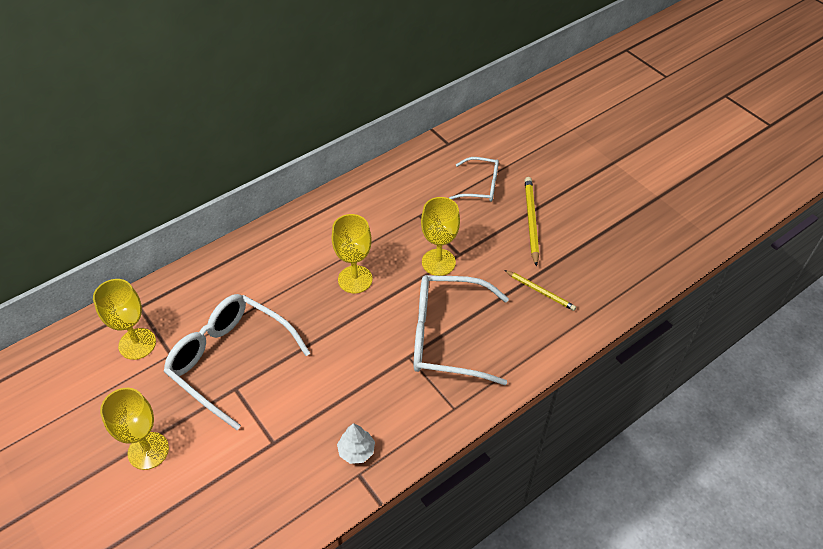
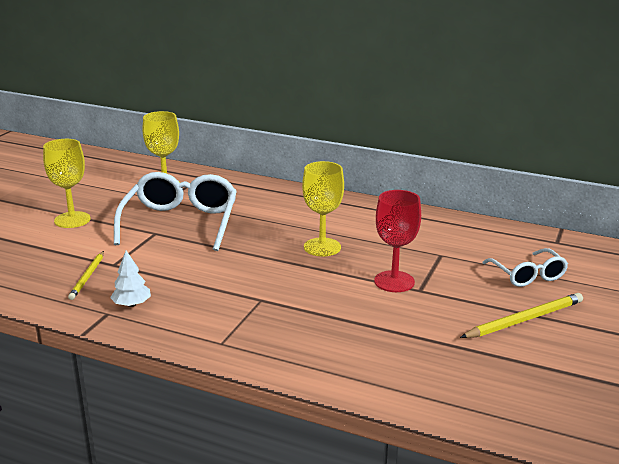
camera: 60 degrees right, 25 degrees down
(438, 262) = (394, 281): yellow goblet -> red goblet
(448, 337) = (306, 314): white glasses -> none
(540, 291) = (431, 354): yellow pencil -> yellow pencil (88, 277)

